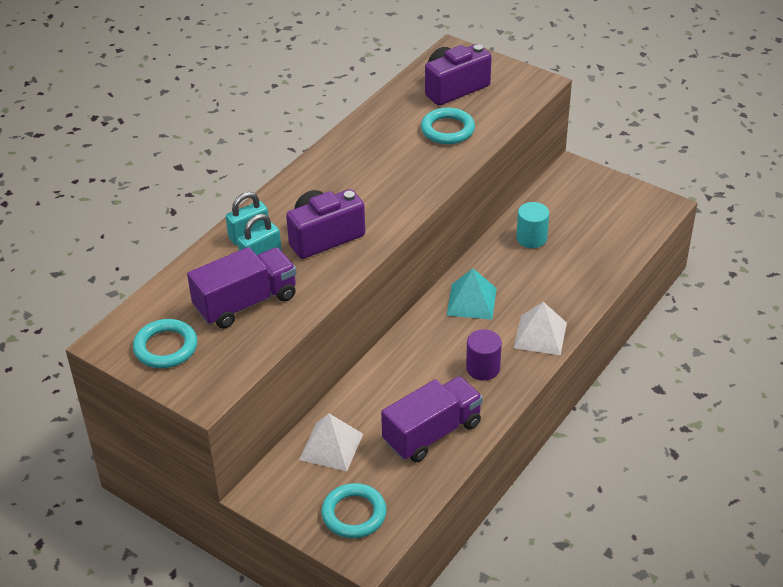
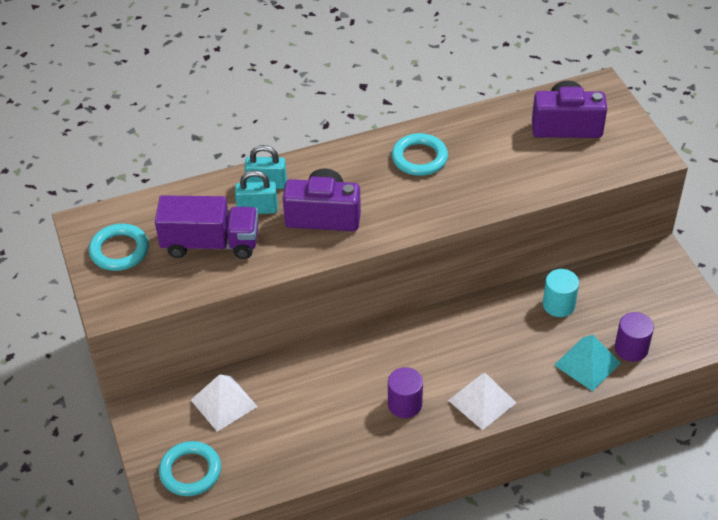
camera: 35 degrees right, 5 degrees up
(432, 433) = (311, 438): purple truck -> none
(447, 130) = (521, 164): turquoise ring -> turquoise ring (419, 158)
(471, 301) = (451, 337): turquoise pyramid -> turquoise pyramid (587, 363)
(613, 243) = (631, 348): none -> purple cylinder

